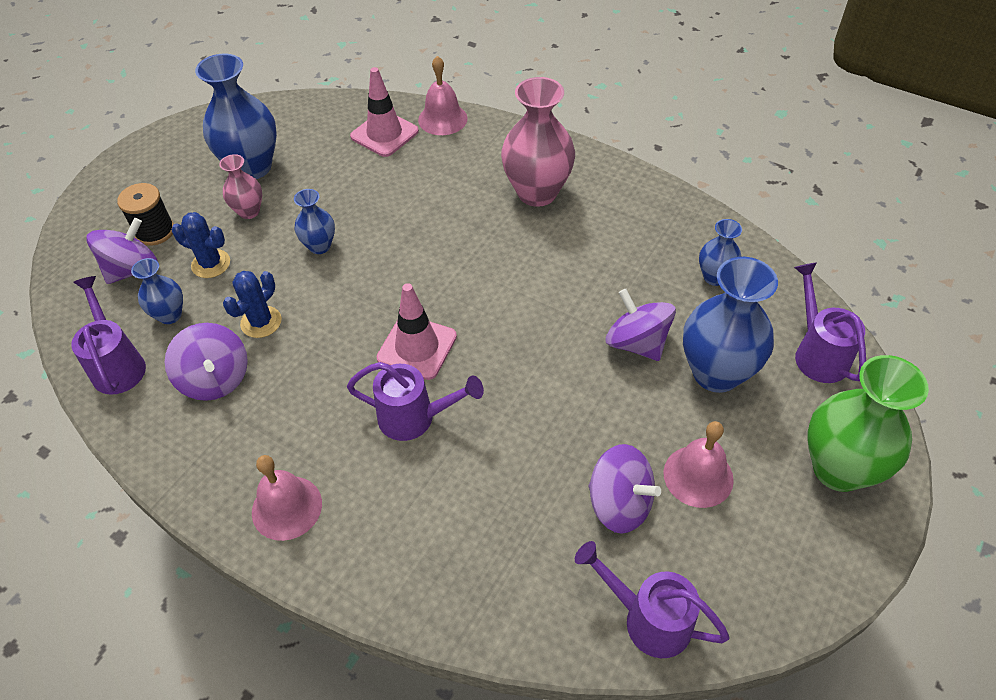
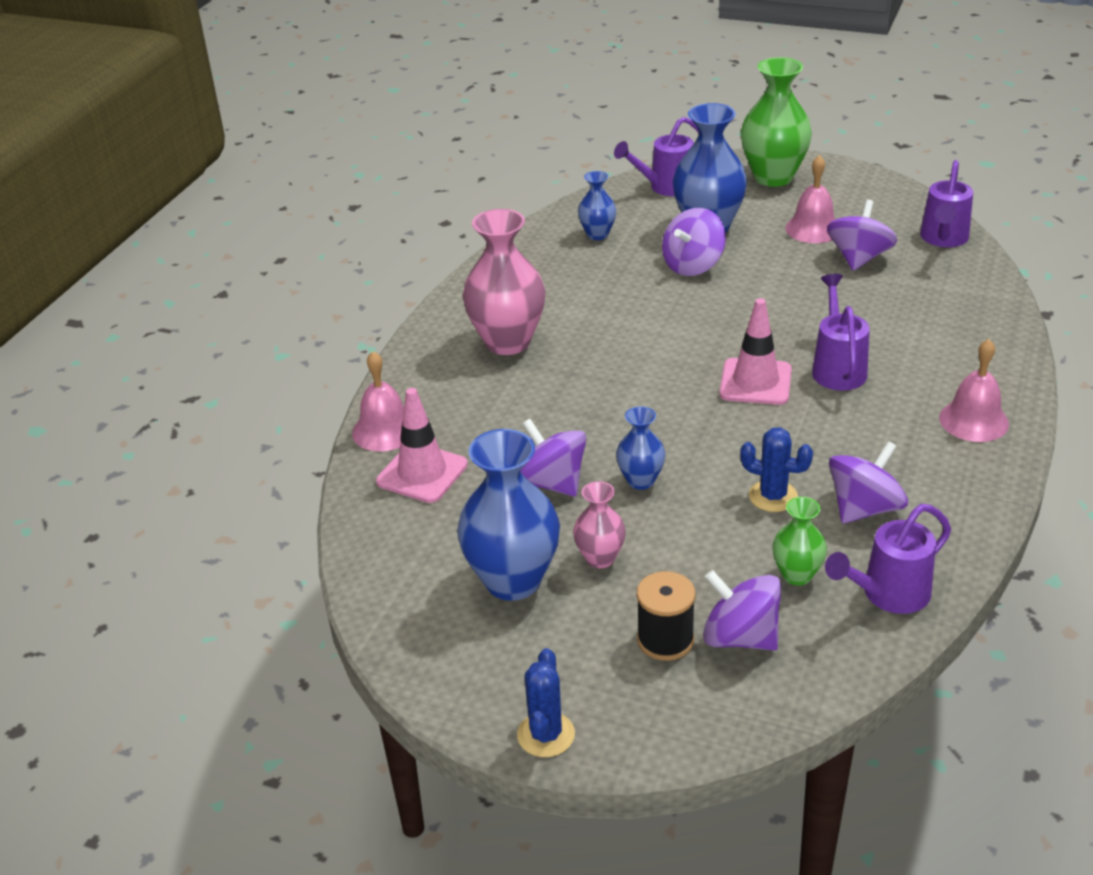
camera: 100 degrees left, 15 degrees down
(170, 315) = (797, 575): blue vase -> green vase
(211, 264) = (703, 565): blue cactus -> blue cactus (546, 735)
(341, 197) = (551, 483): none -> purple spinning top

